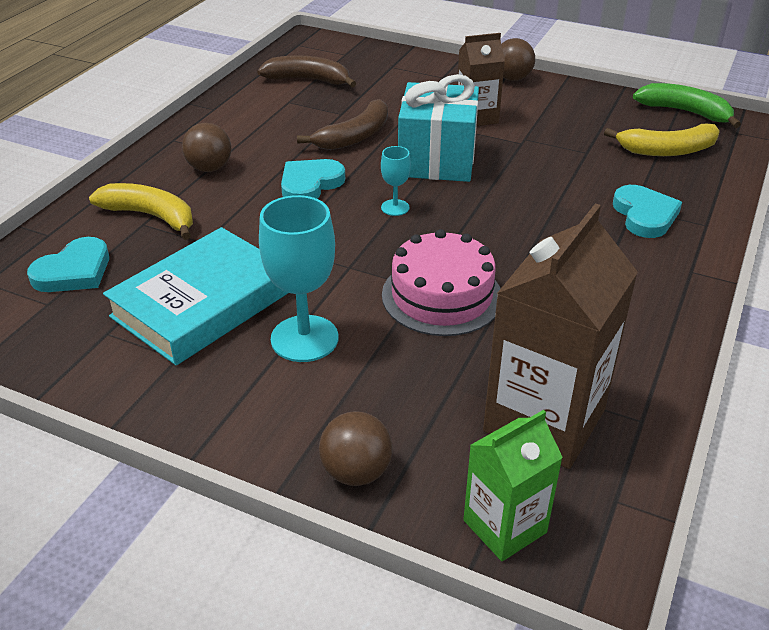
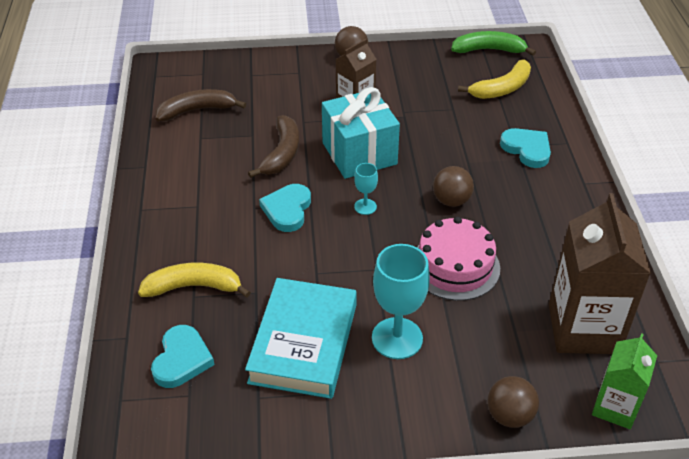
camera: 30 degrees left, 5 degrees up
(209, 168) = (197, 225): brown ball -> brown ball (451, 201)

